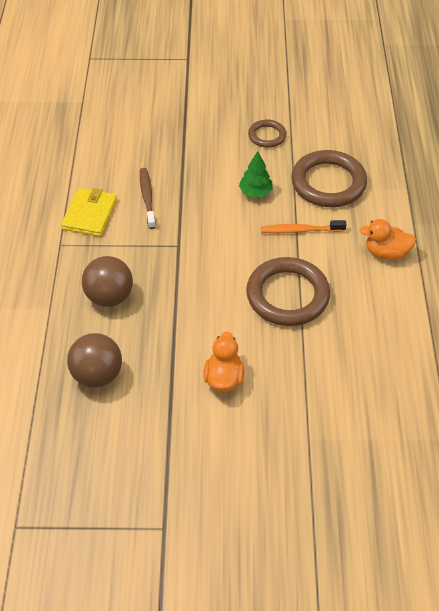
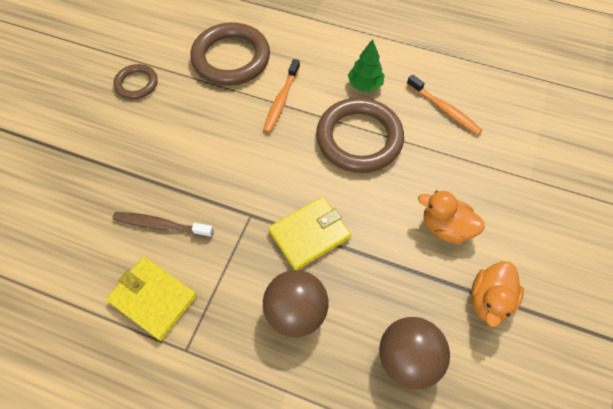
camera: 70 degrees left, 10 degrees up
(177, 287) = (309, 234): none -> yellow wallet
(255, 192) = (211, 120): green tree -> green tree (365, 84)
(357, 353) = (444, 109): none -> orange toothbrush
(386, 253) = (338, 48): orange duck -> orange duck (489, 300)

